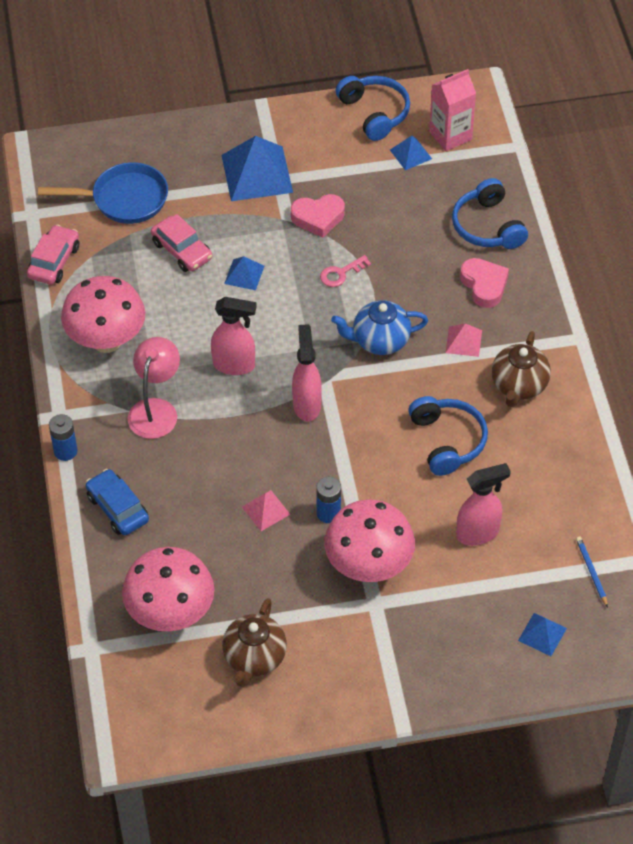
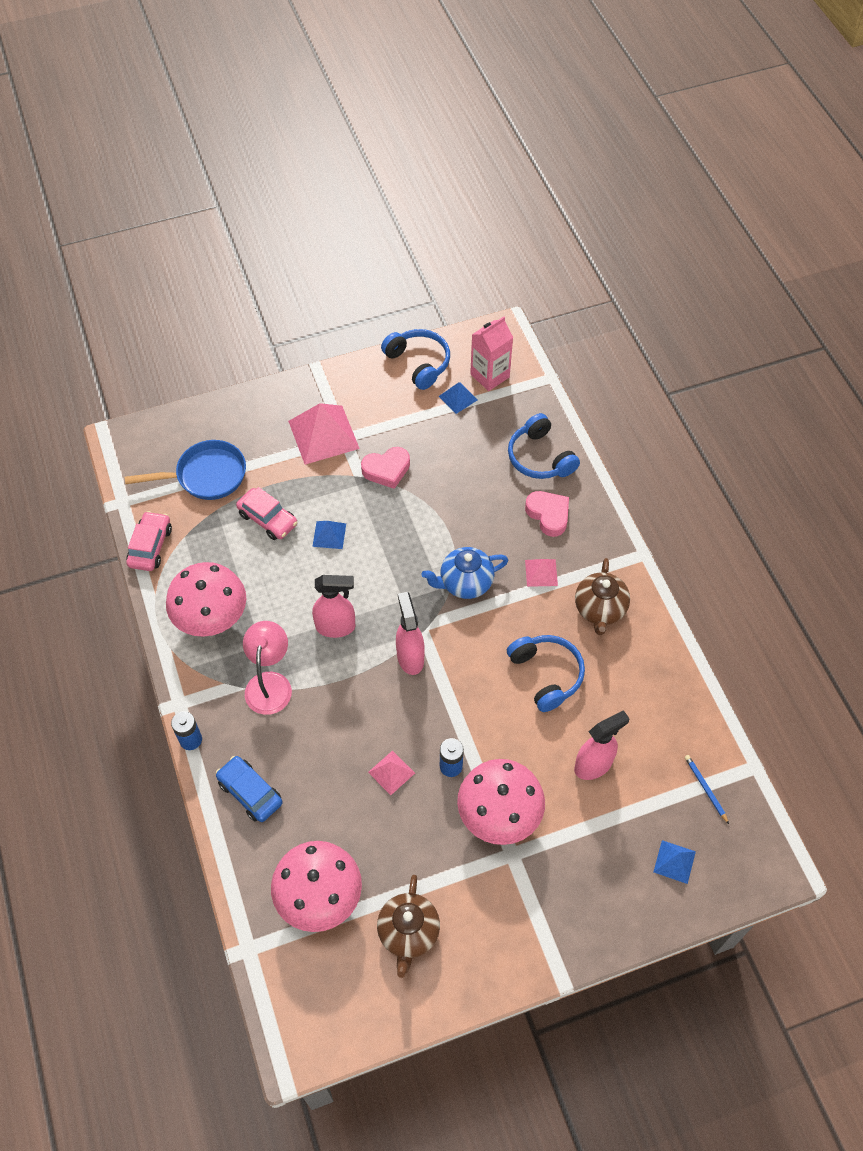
camera: 10 degrees left, 5 degrees up
(257, 173) = (323, 434): blue pyramid -> pink pyramid
(341, 273) = (417, 521): pink key -> none

